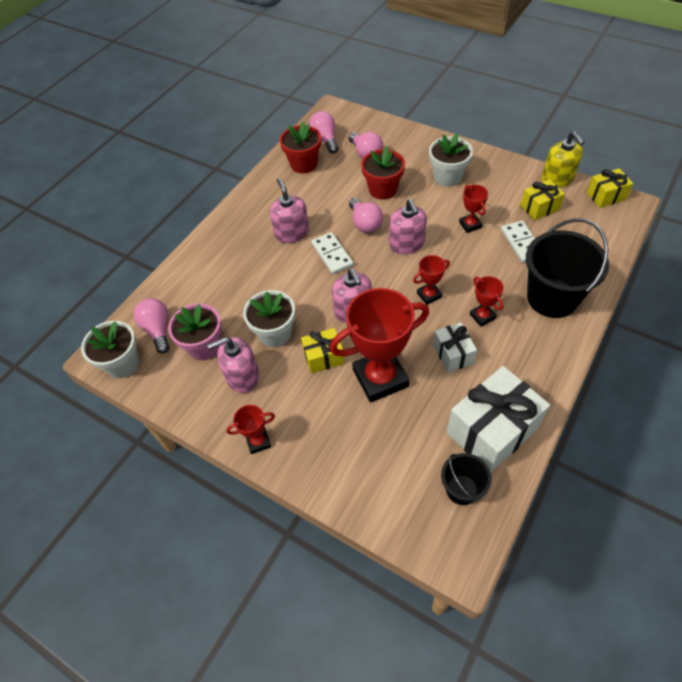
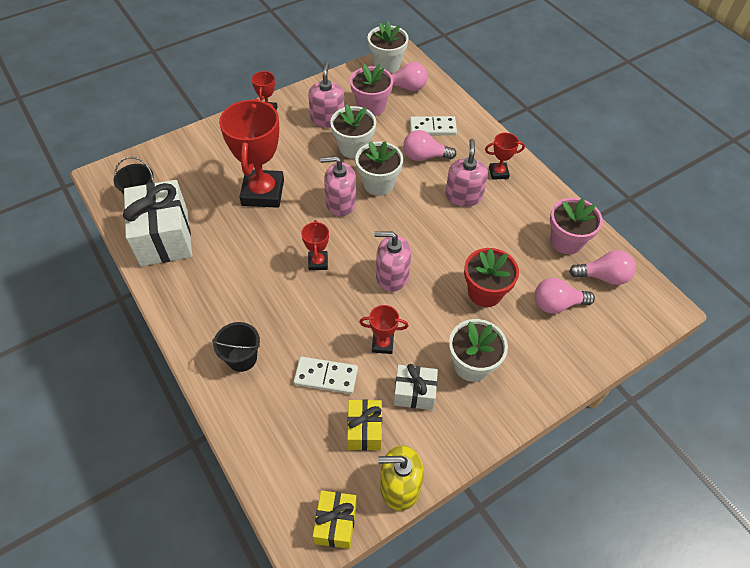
camera: 110 degrees right, 0 degrees up
(292, 233) = (463, 196): pink soap dispenser -> pink soap dispenser turned 90 degrees counterclockwise
(303, 164) = (566, 241): red flower pot -> pink flower pot
(312, 293) = (378, 184): none -> white flower pot
(324, 357) = (308, 167): yellow gift -> none
(332, 255) = (415, 214): white domino -> white domino (432, 128)
(365, 223) = (441, 255): pink light bulb -> pink light bulb (424, 156)
(453, 354) = (246, 248): white gift -> white gift (414, 393)
(482, 316) = (265, 289): red trophy -> red trophy (498, 173)
(552, 298) = (242, 358): black bucket -> black bucket, size x0.53

